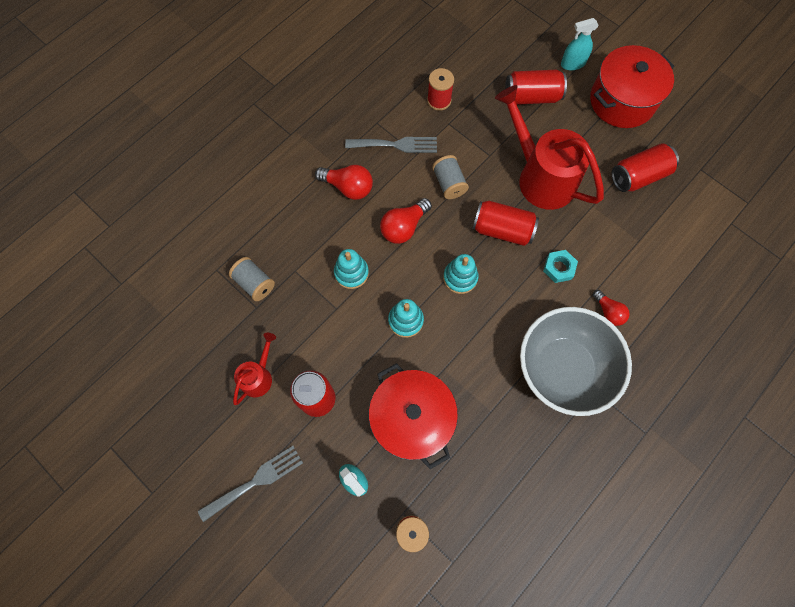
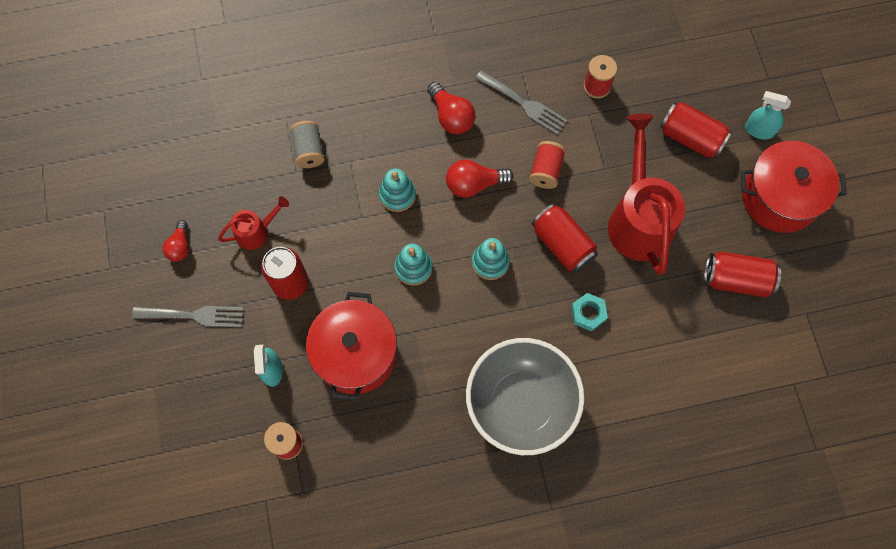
camera: 35 degrees right, 0 degrees up
(449, 183) = (546, 170): grey spool -> red spool
(608, 312) = (603, 383): red light bulb -> red light bulb (180, 246)

